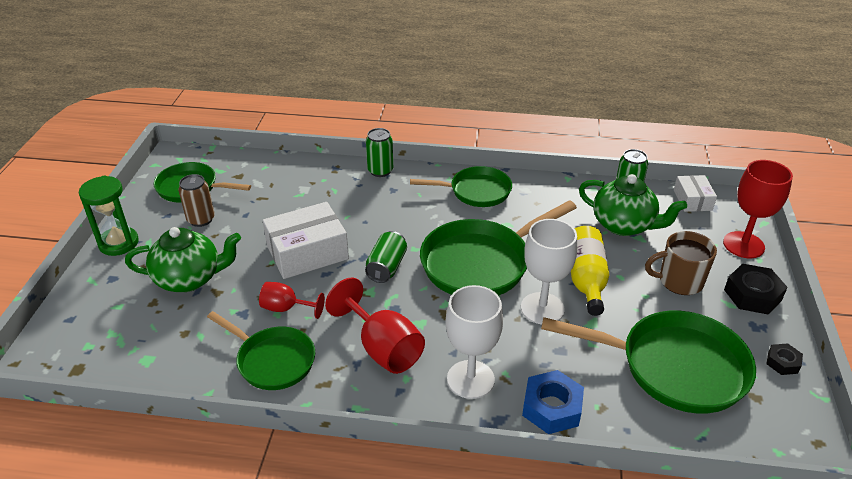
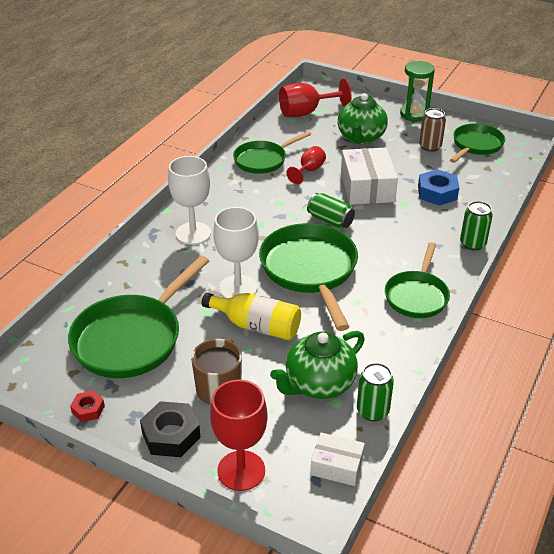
camera: 110 degrees right, 0 degrees up
(383, 348) = (246, 203): red goblet -> red goblet (306, 112)
(552, 408) = (144, 262): blue nut -> blue nut (437, 193)
(782, 362) = (88, 409): black nut -> red nut

